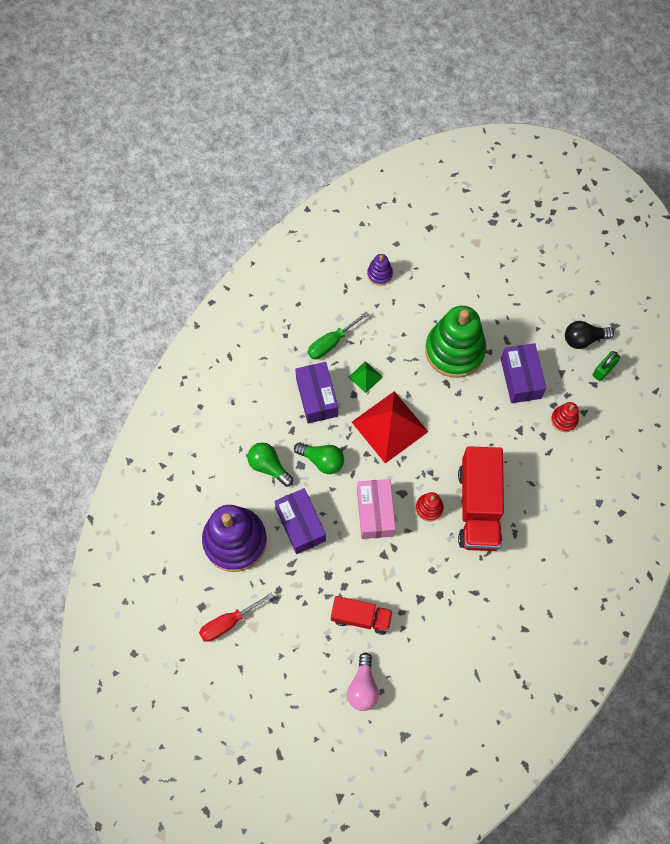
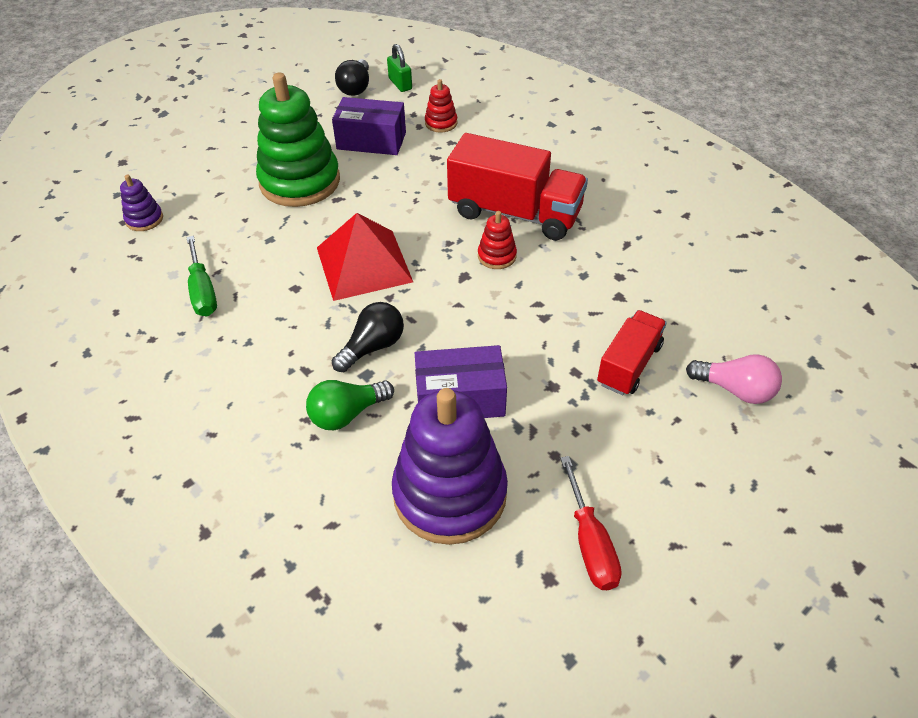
camera: 70 degrees left, 20 degrees down
(317, 397) = (273, 328): purple box -> none
(322, 460) = (372, 347): green light bulb -> black light bulb
(365, 377) = (277, 269): green pyramid -> none
(375, 512) = (479, 310): pink box -> none

